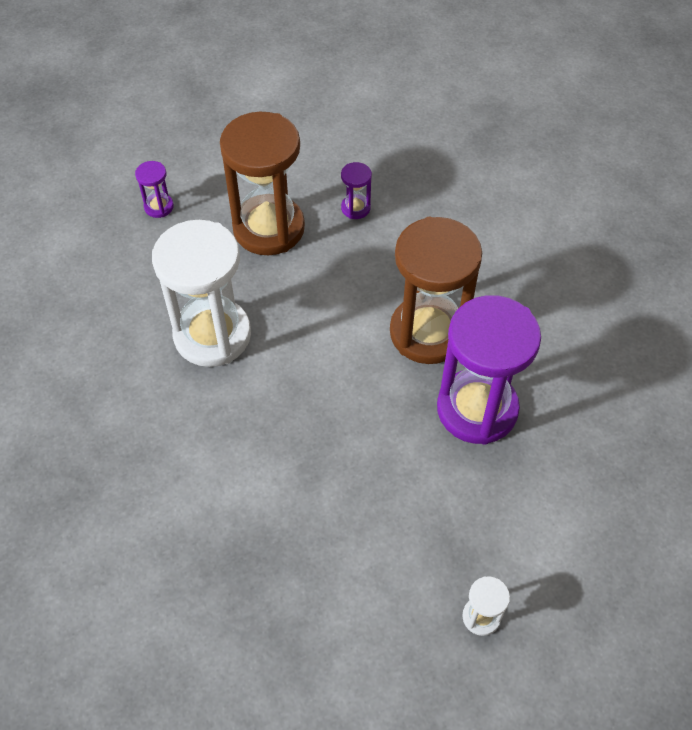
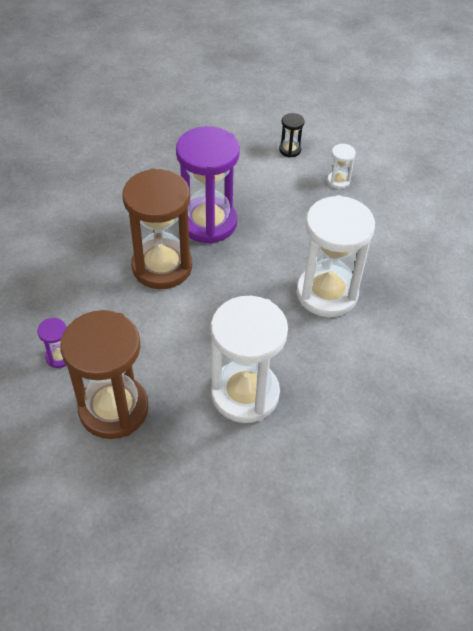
camera: 120 degrees left, 5 degrees down
(159, 207) = (132, 513): purple hourglass -> none
(288, 482) = (327, 293): none -> white hourglass
(581, 585) = (290, 150): none -> black hourglass

